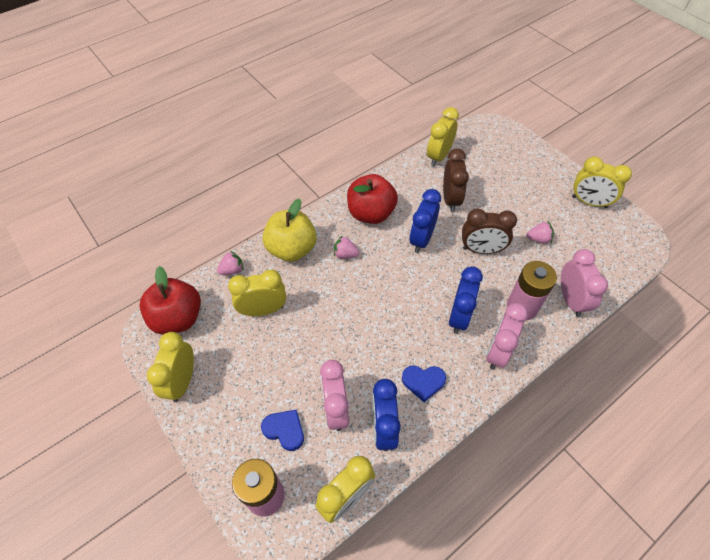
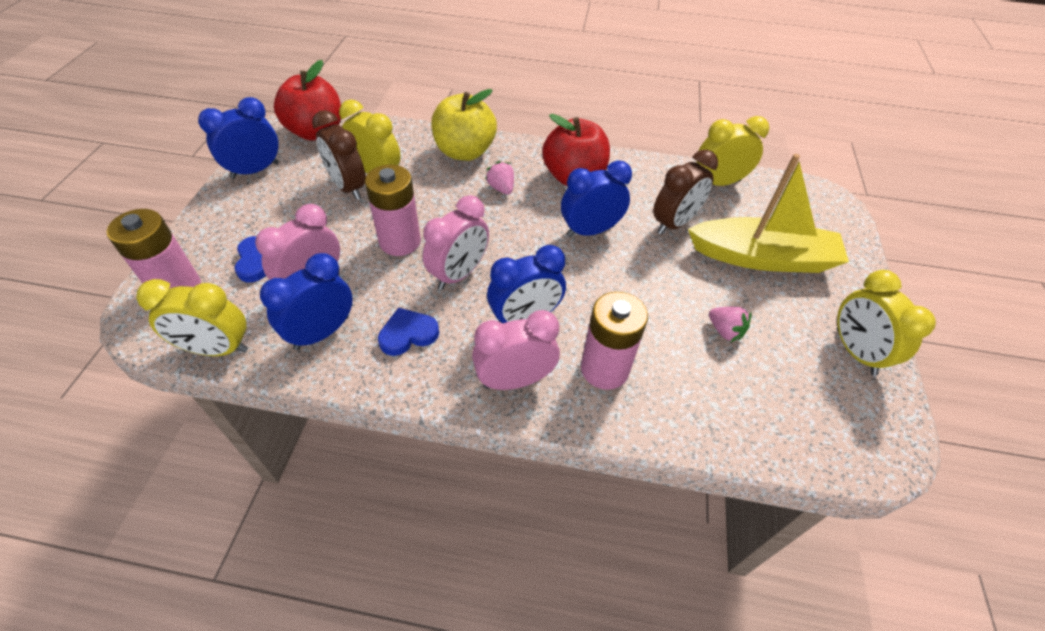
camera: 45 degrees right, 5 degrees down
(182, 381) = (255, 170): yellow clock -> blue clock
(232, 270) = (399, 131): pink strawberry -> none
(342, 338) = (400, 241): none -> pink battery
(423, 382) = (408, 334): blue heart -> blue heart turned 105 degrees clockwise
(481, 250) = (640, 287): brown clock -> brown clock (348, 187)
(506, 185) = (762, 257): none -> yellow boat
(570, 300) = (674, 415): pink clock -> pink clock (459, 274)

